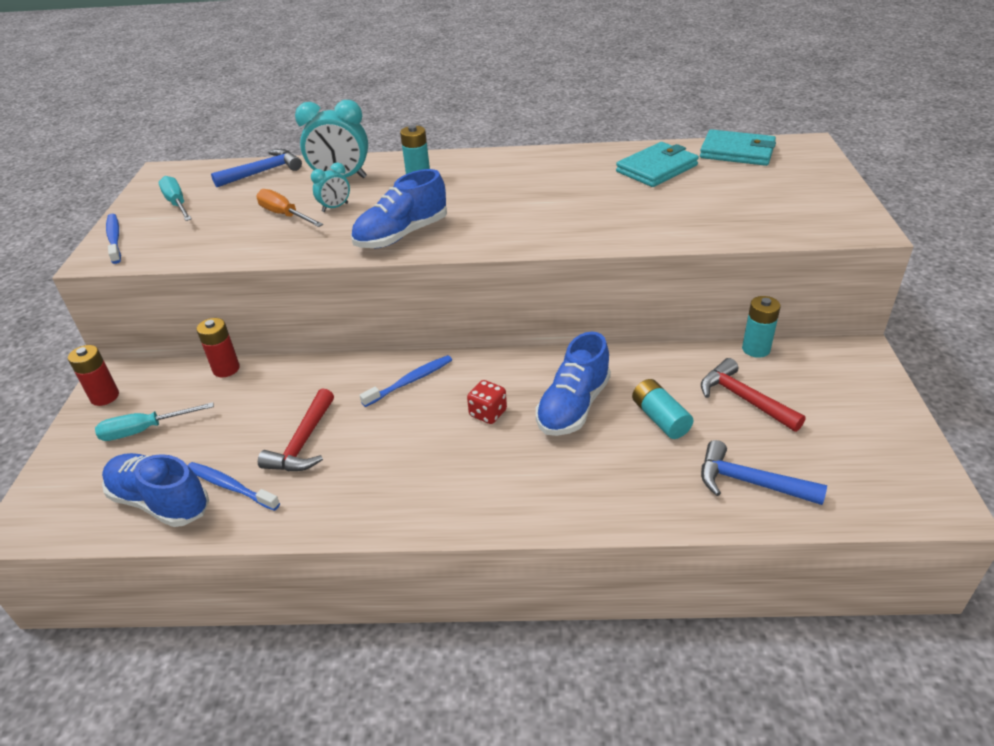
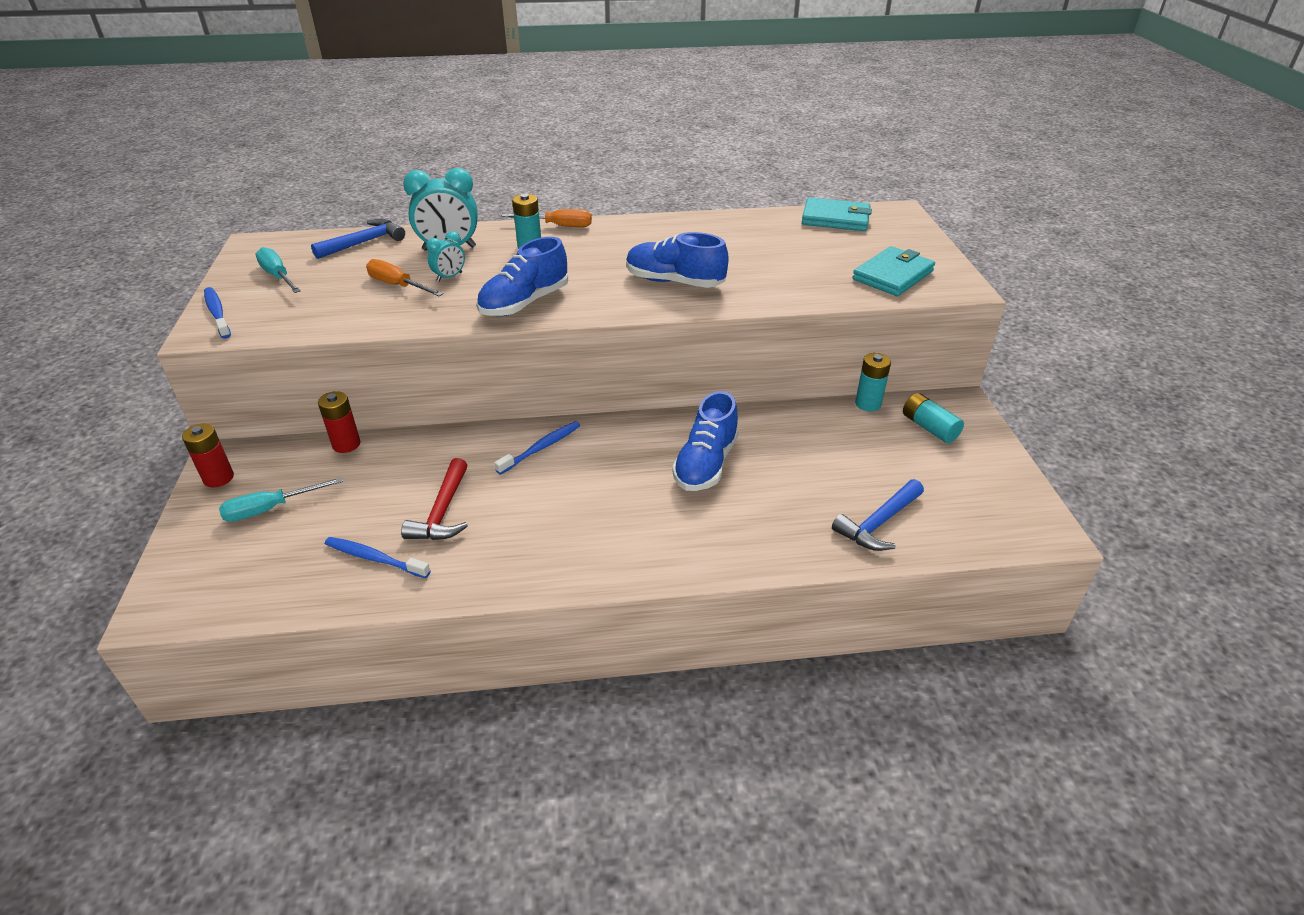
camera: 10 degrees left, 0 degrees up
(160, 502) = (303, 578): blue shoe -> blue shoe (674, 282)
(451, 157) = (558, 226): none -> orange screwdriver
(488, 413) = (624, 474): red dice -> none
(657, 168) = (763, 235): turquoise wallet -> turquoise wallet (893, 275)
(660, 418) = (789, 471): turquoise battery -> turquoise battery (929, 428)
(743, 399) = (863, 449): red hammer -> none
(749, 482) = (878, 523): blue hammer -> blue hammer turned 60 degrees counterclockwise

